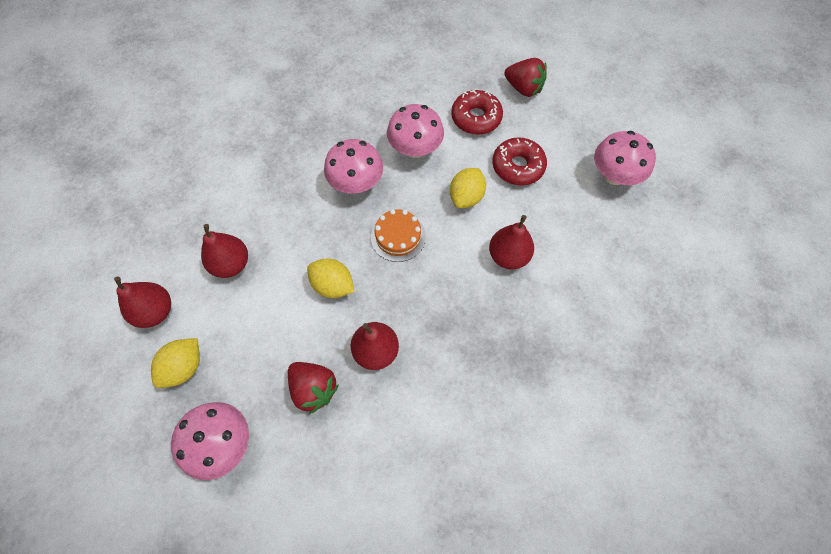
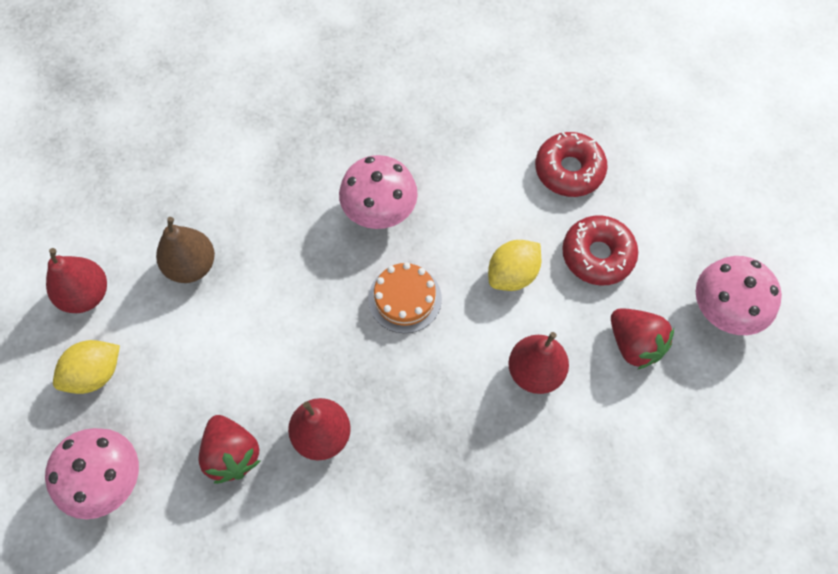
camera: 20 degrees right, 0 degrees up
(231, 264) = (191, 266): red pear -> brown pear
(333, 285) = (301, 334): yellow lemon -> none
(415, 149) = (472, 188): pink mushroom -> none
(523, 88) = (651, 148): red strawberry -> red strawberry (634, 344)

